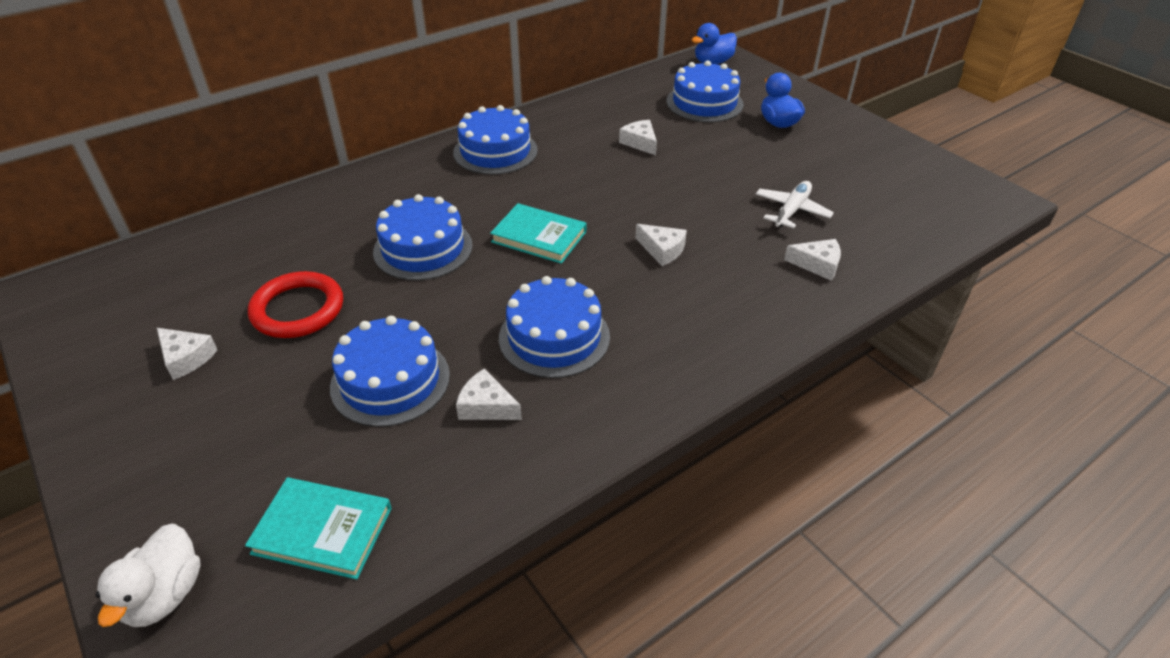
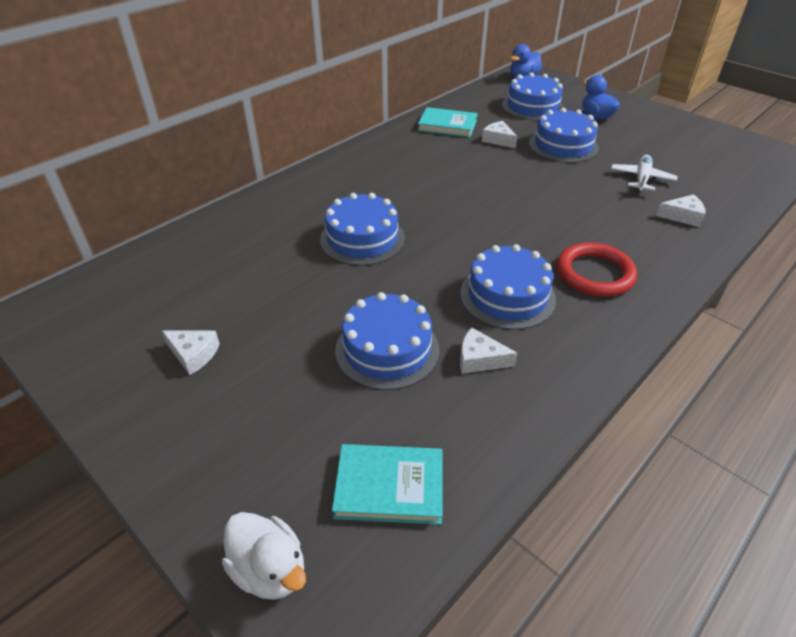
camera: 10 degrees left, 0 degrees up
(165, 595) = (270, 569): white duck -> white duck turned 45 degrees counterclockwise
(298, 309) = (277, 300): red ring -> red ring (595, 273)
(495, 151) = (385, 157): blue cake -> blue cake (563, 145)
(539, 237) = (454, 219): turquoise book -> turquoise book (447, 125)
(662, 250) = (558, 218): white cheese -> none

